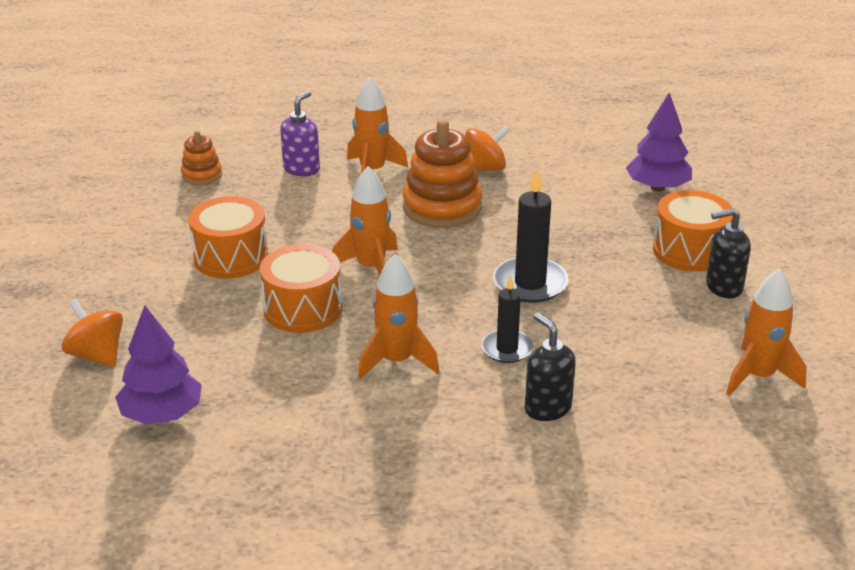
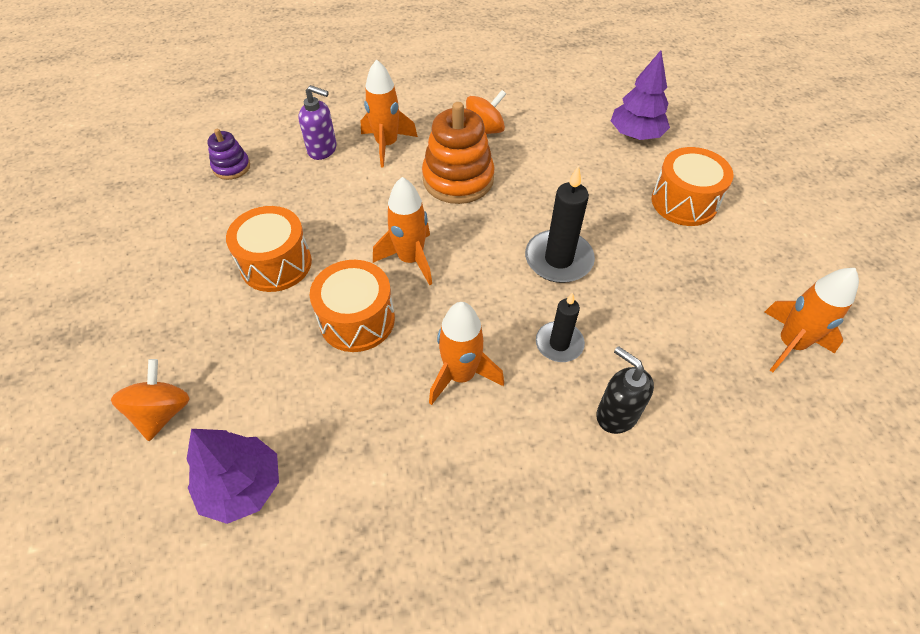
camera: 10 degrees left, 20 degrees up
(97, 355) = (162, 412): orange spinning top -> orange spinning top turned 60 degrees clockwise
(202, 175) = (231, 167): orange stacking toy -> purple stacking toy
(302, 169) = (322, 150): purple soap dispenser -> purple soap dispenser turned 90 degrees clockwise
(723, 287) = (725, 241): black soap dispenser -> none

